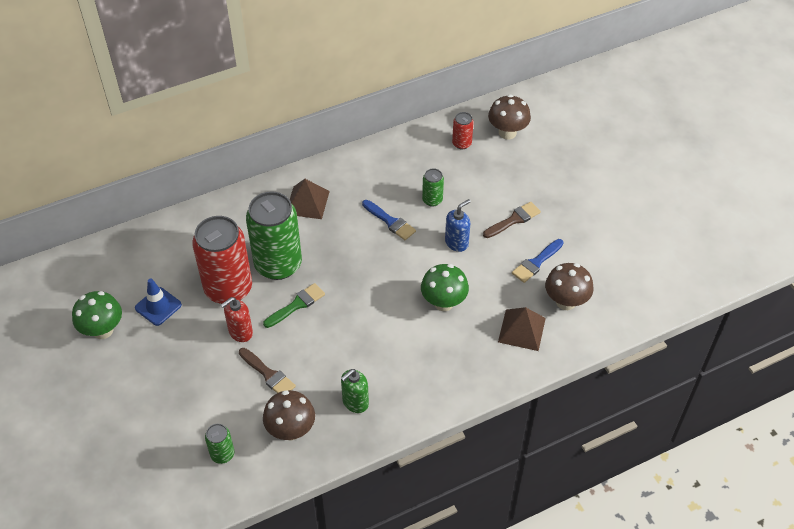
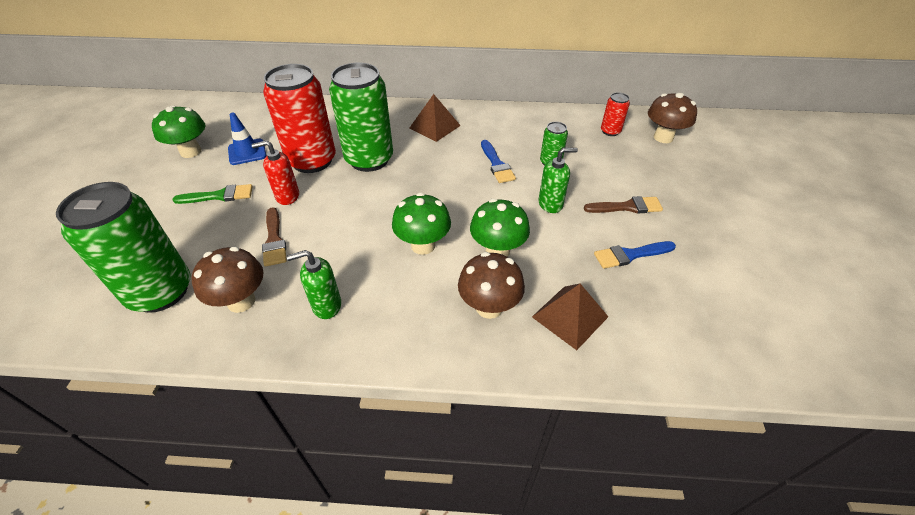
camera: 30 degrees right, 5 degrees down
(222, 454) = (160, 292): green can -> green can, size x2.23
(297, 305) = (355, 195): green brush -> green brush (219, 196)
(386, 324) = (423, 245): none -> green mushroom
(456, 243) = (550, 204): blue soap dispenser -> green soap dispenser
(566, 302) = (645, 310): brown mushroom -> brown mushroom (489, 307)

